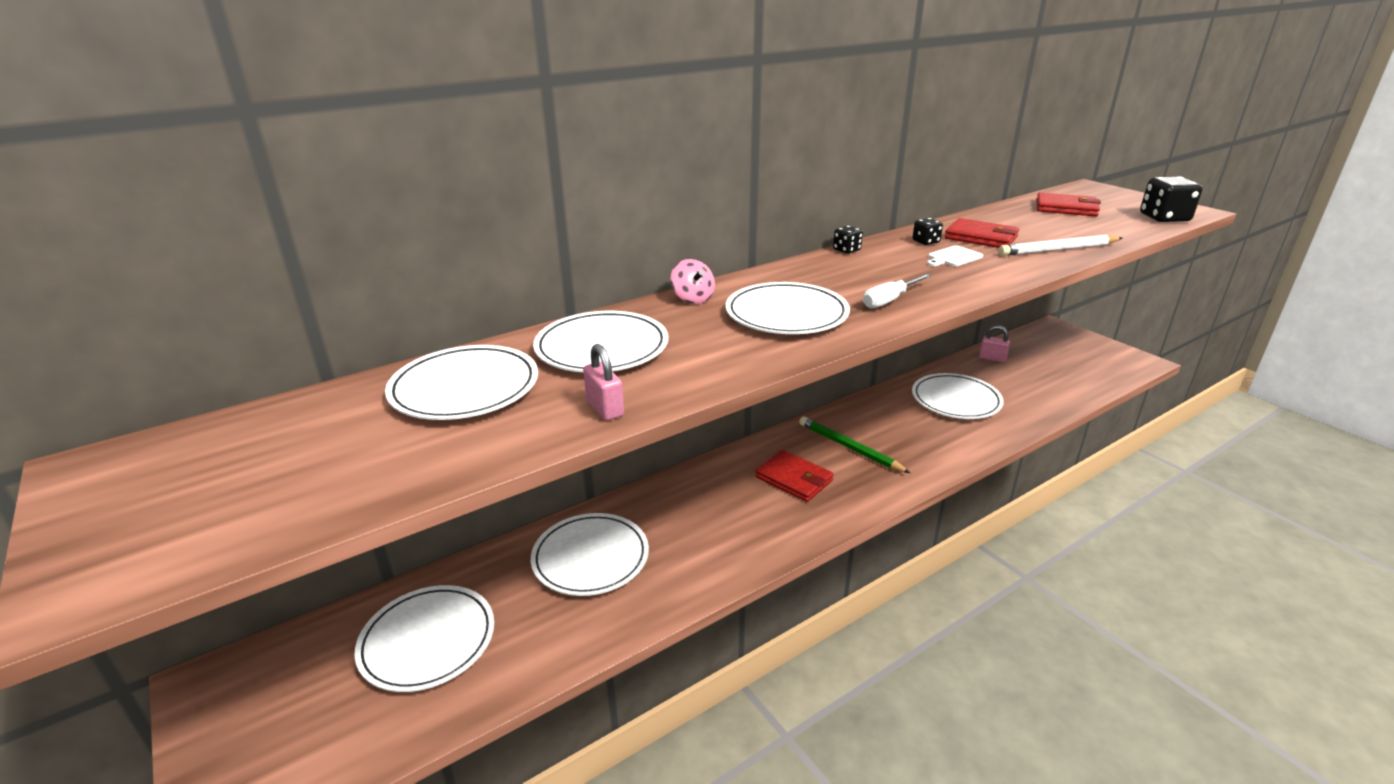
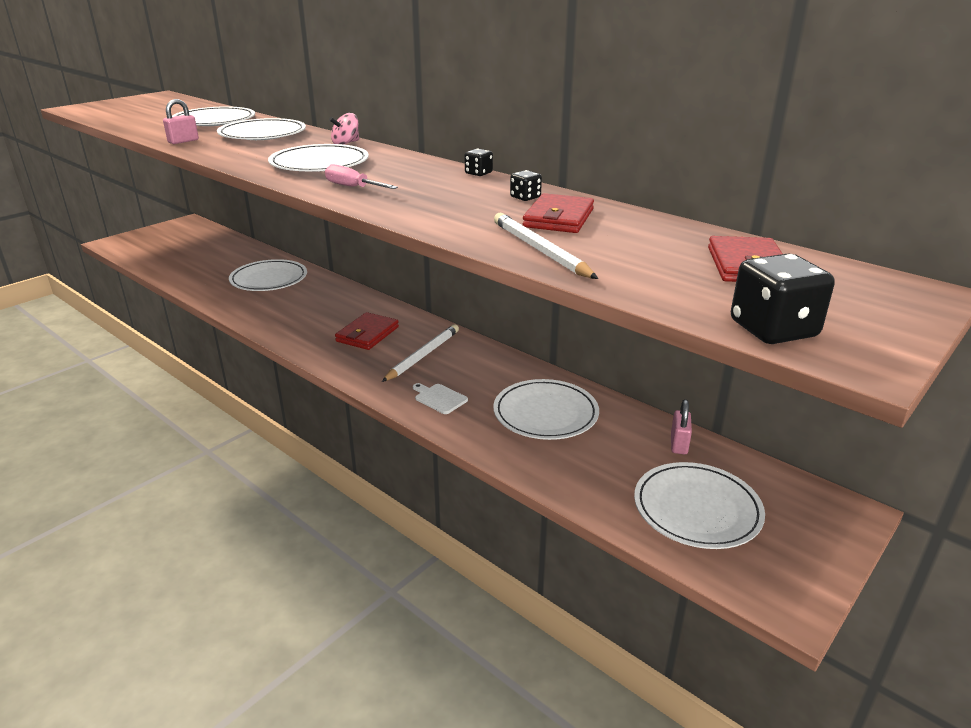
camera: 75 degrees right, 0 degrees up
(427, 641) = (204, 254): white plate -> white plate (697, 509)
(849, 447) = (423, 355): green pencil -> white pencil
(889, 300) = (353, 187): white screwdriver -> pink screwdriver
(953, 257) = (480, 206): white cutting board -> white cutting board (439, 398)

